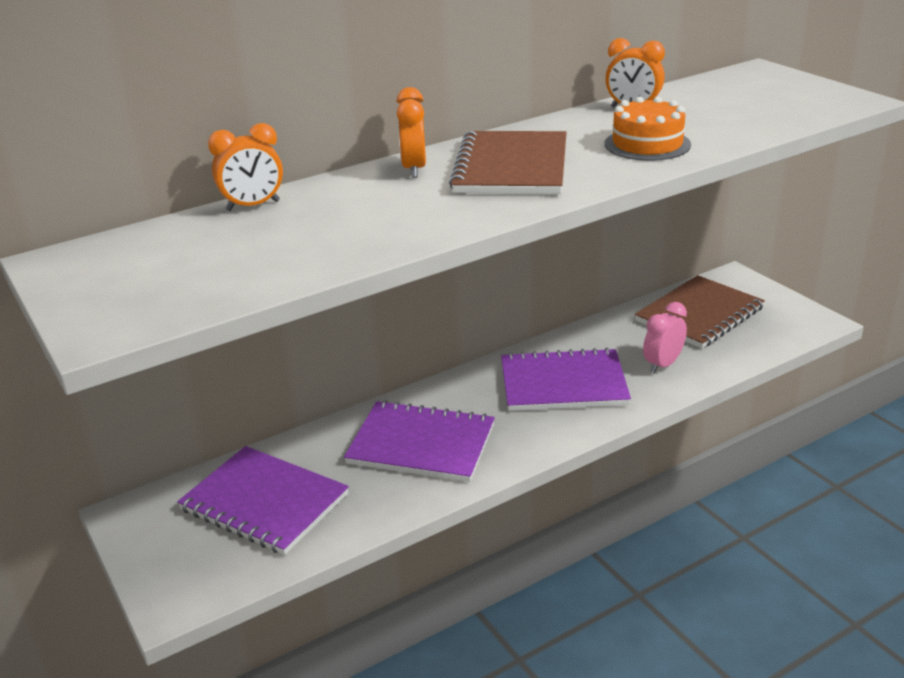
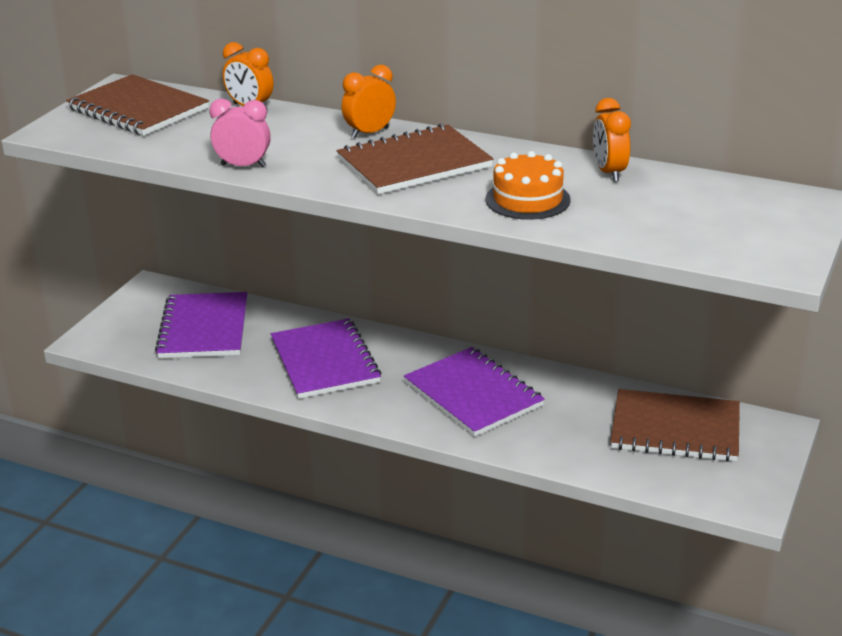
camera: 55 degrees right, 0 degrees up
(141, 264) = (138, 109): none -> brown notebook
(663, 365) = (559, 435): pink clock -> pink clock (243, 166)

